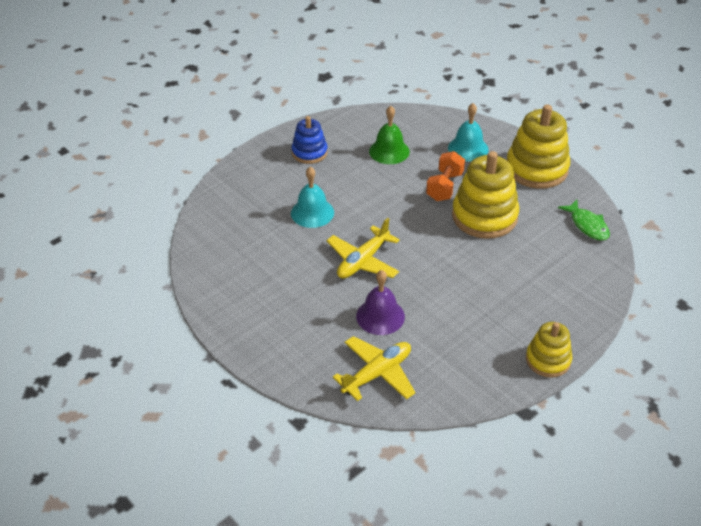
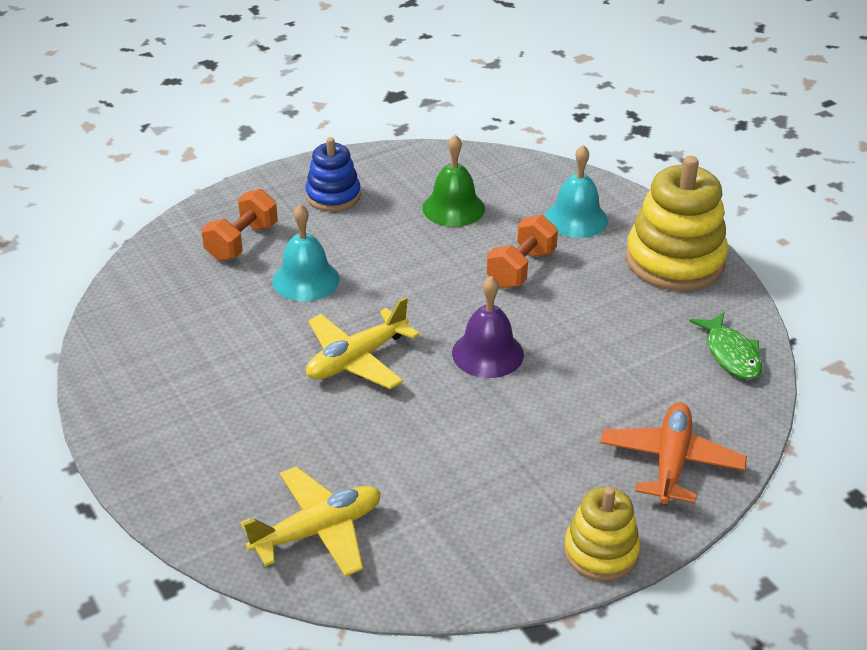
camera: 10 degrees right, 5 degrees down
(262, 192) = (242, 242): none -> orange dumbbell
(380, 316) = (354, 444): purple bell -> purple bell (487, 353)
(484, 216) = (569, 319): yellow stacking toy -> none
(572, 298) = (671, 462): none -> orange plane

